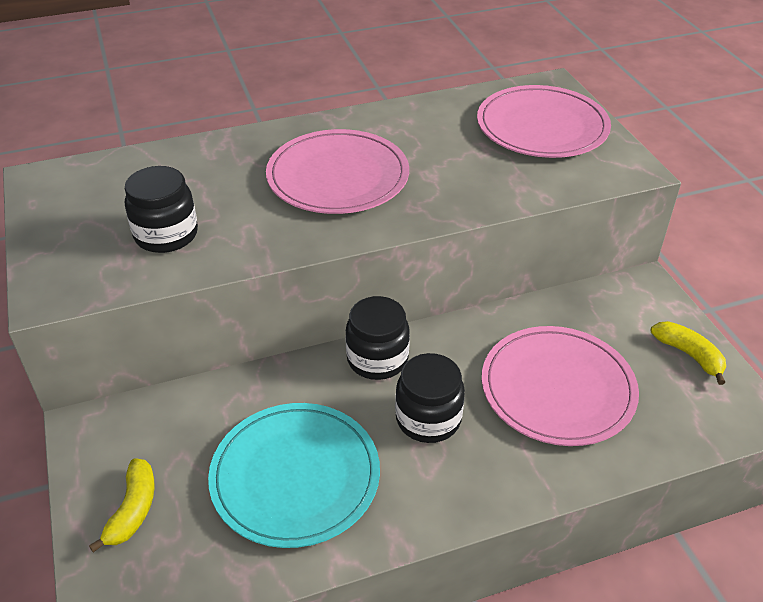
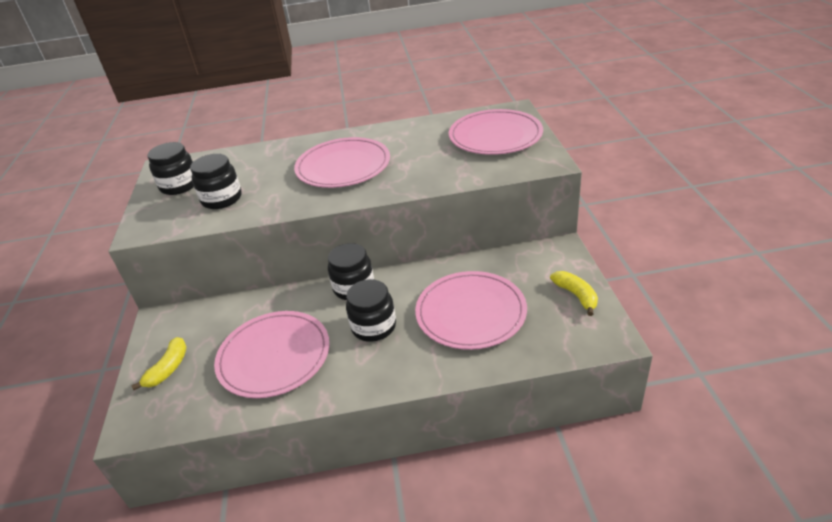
camera: 15 degrees right, 5 degrees down
(84, 212) = (179, 185): none -> black jar
(295, 476) = (274, 356): turquoise plate -> pink plate

